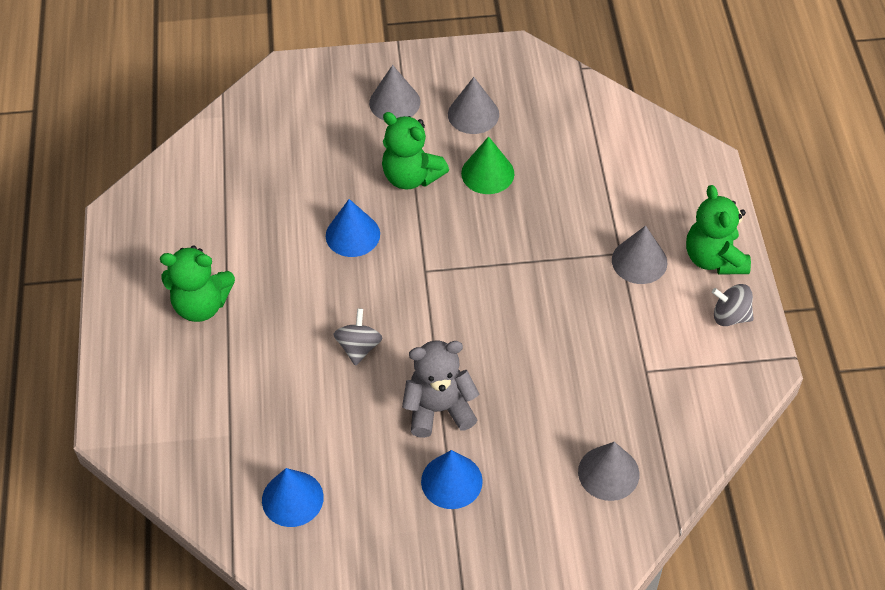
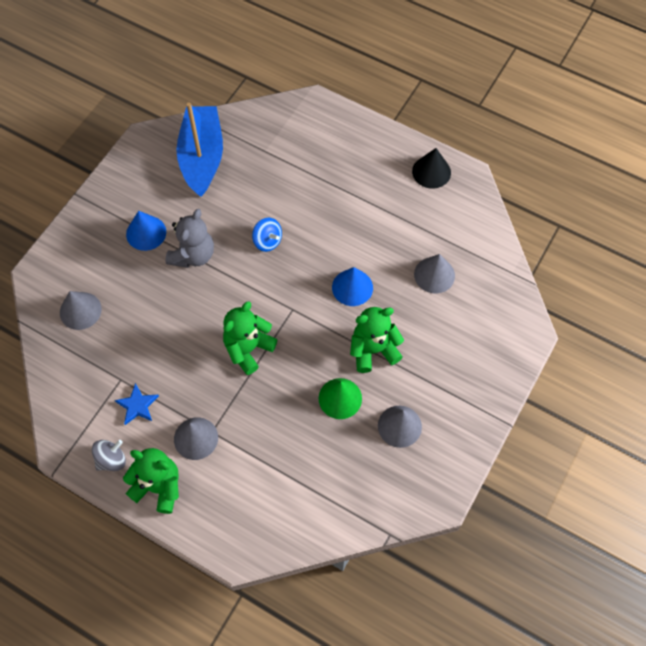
camera: 125 degrees right, 10 degrees up
(137, 249) = (431, 172): none -> black cone
(201, 305) = (363, 182): green teddy bear -> green teddy bear (248, 349)
(292, 498) = (202, 157): blue cone -> blue boat
(359, 347) = (267, 241): grey spinning top -> blue spinning top
(394, 102) = (448, 383): grey cone -> grey cone (434, 275)
(657, 334) = (137, 405): none -> blue star

